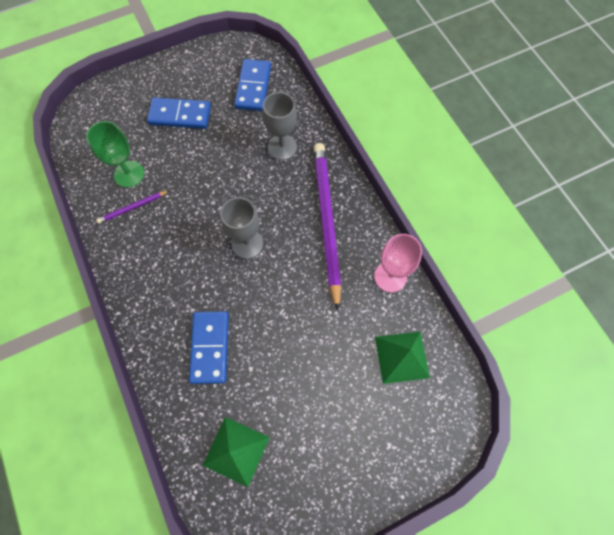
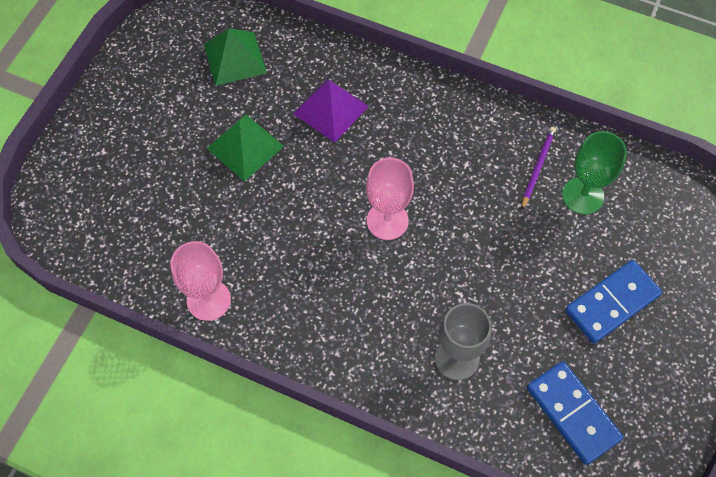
camera: 140 degrees right, 5 degrees down
(210, 347) = (330, 109): blue domino -> purple pyramid
(247, 243) = (387, 221): grey goblet -> pink goblet
(326, 221) = (326, 308): purple pencil -> none
(402, 357) = (141, 230): green pyramid -> green pyramid (245, 147)

